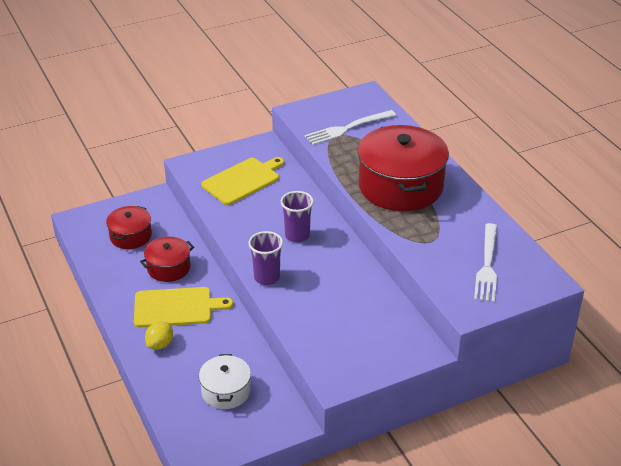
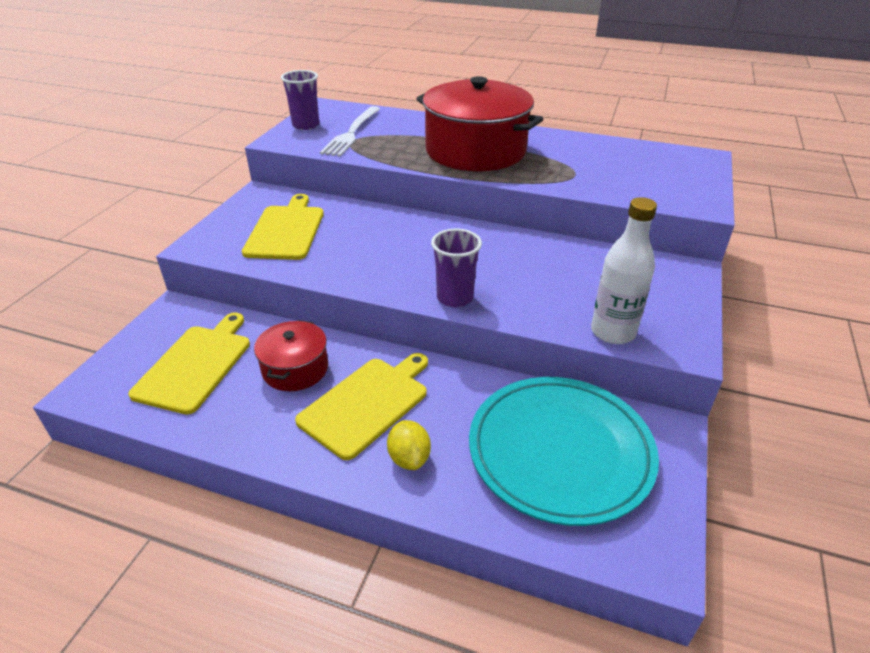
camera: 45 degrees left, 0 degrees up
(130, 236) = (196, 365): red pot -> yellow cutting board
(226, 391) = (560, 452): white pot -> turquoise plate
(297, 236) = (421, 246): purple cup -> purple cup (306, 125)
(313, 349) = (613, 332): none -> white bottle
(487, 266) = (647, 169): white fork -> none

